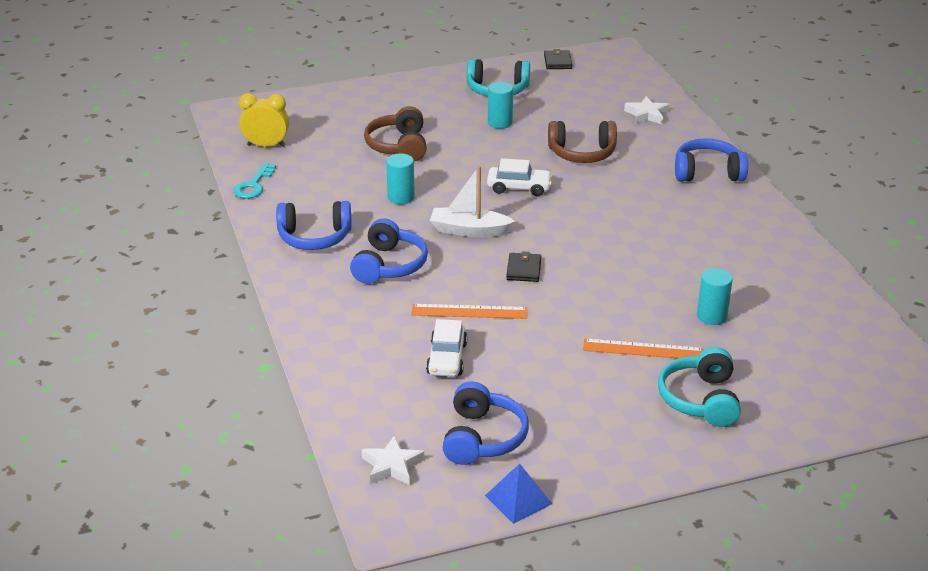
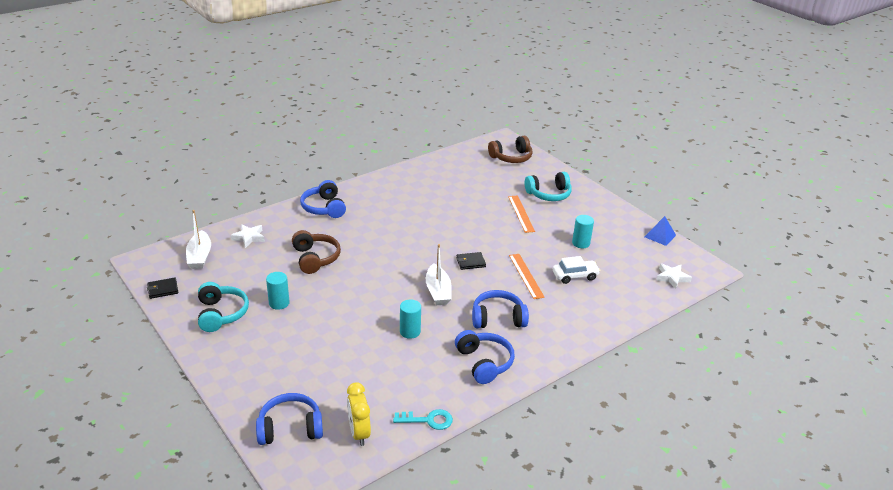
camera: 110 degrees left, 0 degrees up
(399, 146) = (333, 349): brown headphones -> brown headphones (511, 157)
(482, 438) = (628, 253): blue headphones -> blue headphones (290, 428)
(519, 188) = (373, 279): white car -> none
(616, 83) = (200, 256): none -> white boat
(712, 316) = (478, 196): turquoise cylinder -> turquoise cylinder (581, 243)

